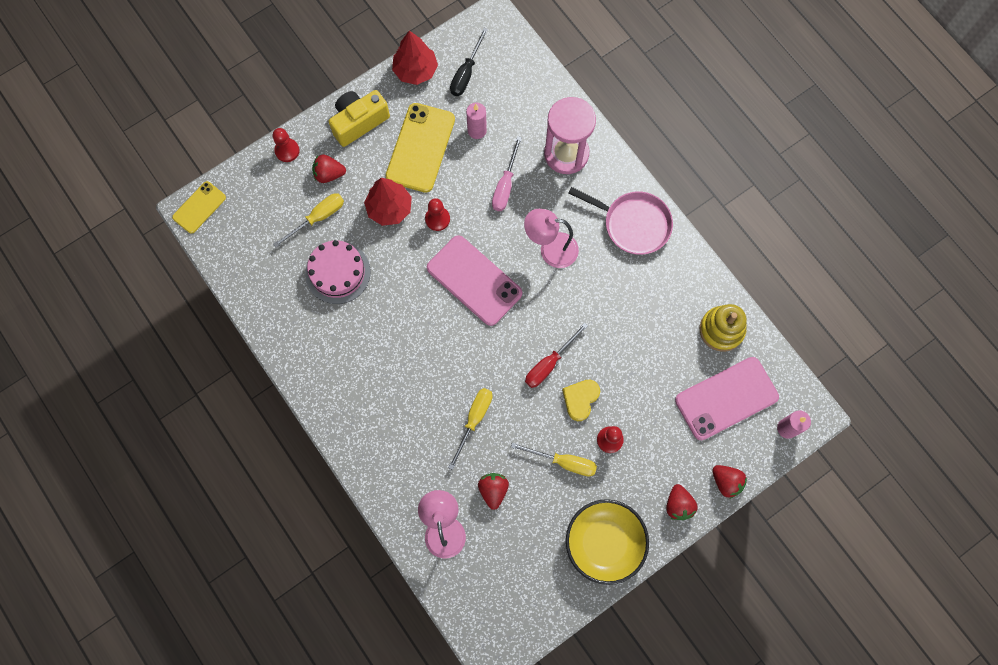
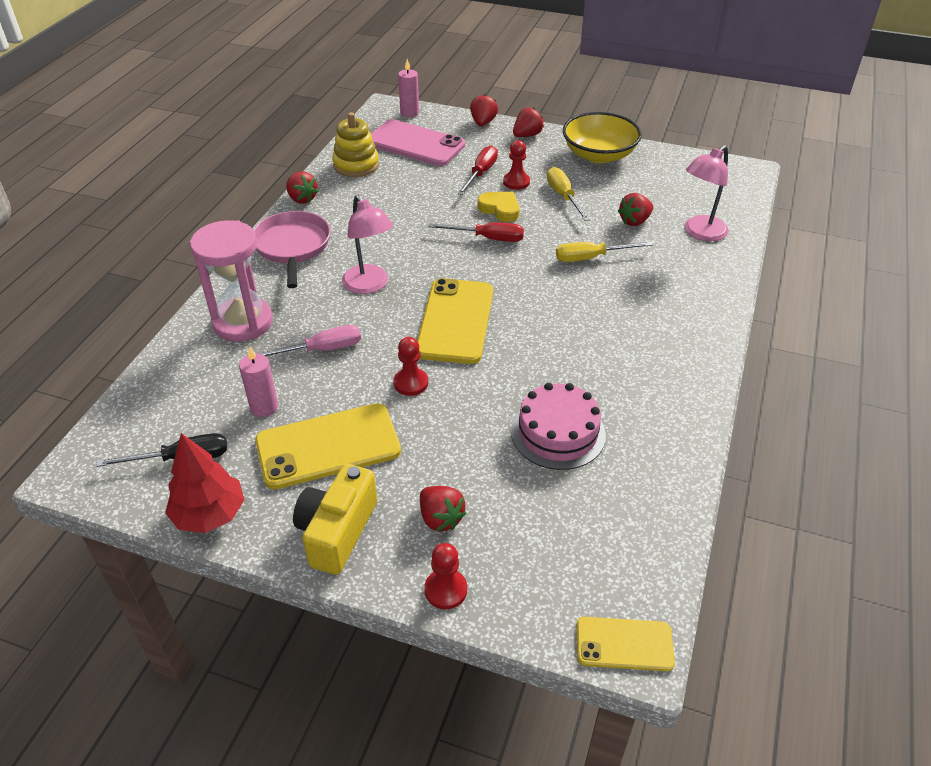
camera: 125 degrees left, 30 degrees down
(318, 218) = (510, 493): yellow screwdriver -> none
(359, 122) = (337, 531): yellow camera -> yellow camera turned 90 degrees clockwise
(389, 208) = (435, 431): red tree -> none
(474, 280) = (455, 321): pink phone -> yellow phone
(580, 399) = (500, 209): yellow heart -> yellow heart turned 135 degrees counterclockwise
(642, 420) = (481, 173): none -> red screwdriver
(695, 262) = (302, 199): none -> red strawberry

